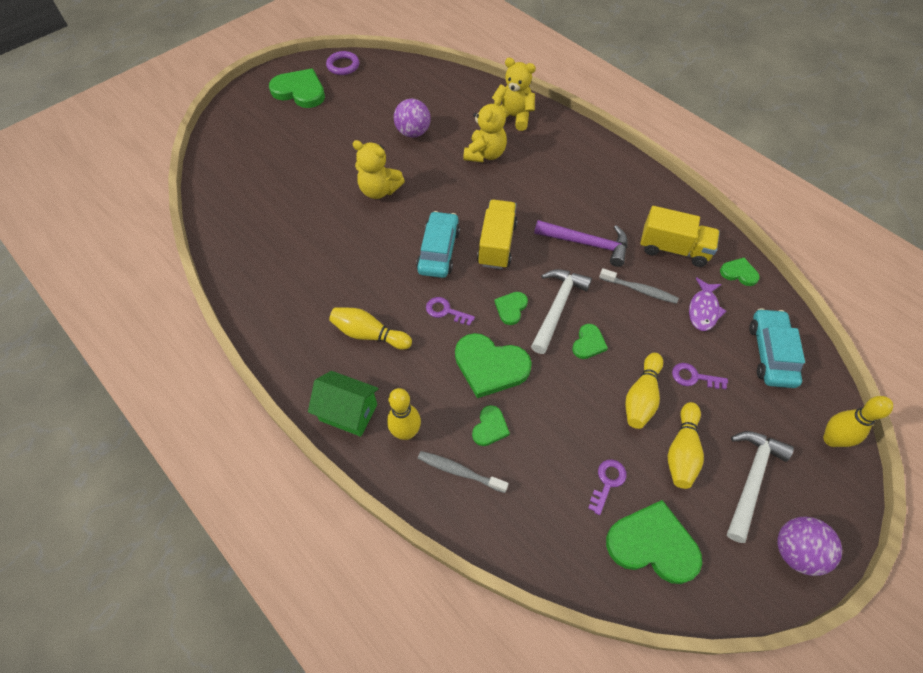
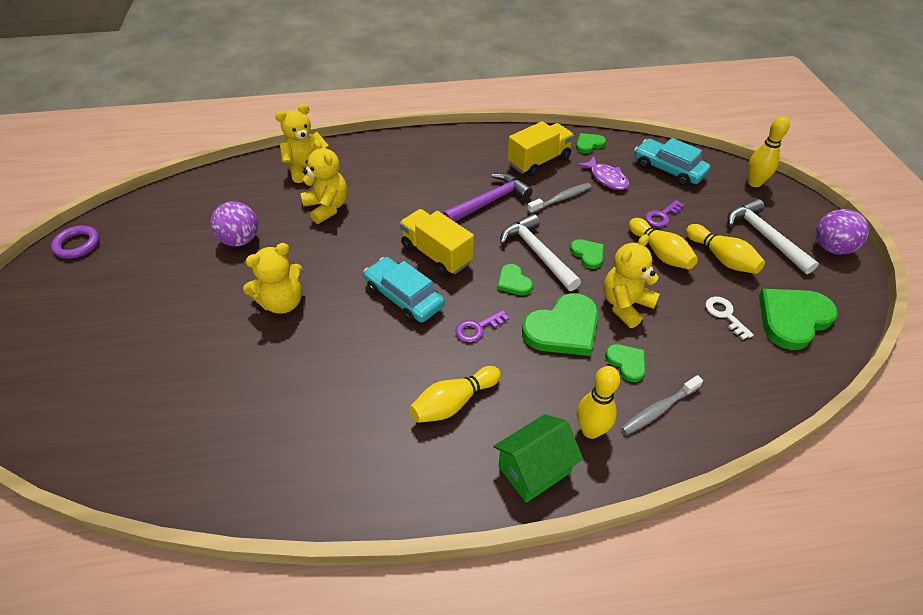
camera: 55 degrees left, 10 degrees down
(300, 91) = (60, 298): green heart -> none
(552, 398) = (625, 305): none -> yellow teddy bear
(607, 482) = (724, 314): purple key -> white key

